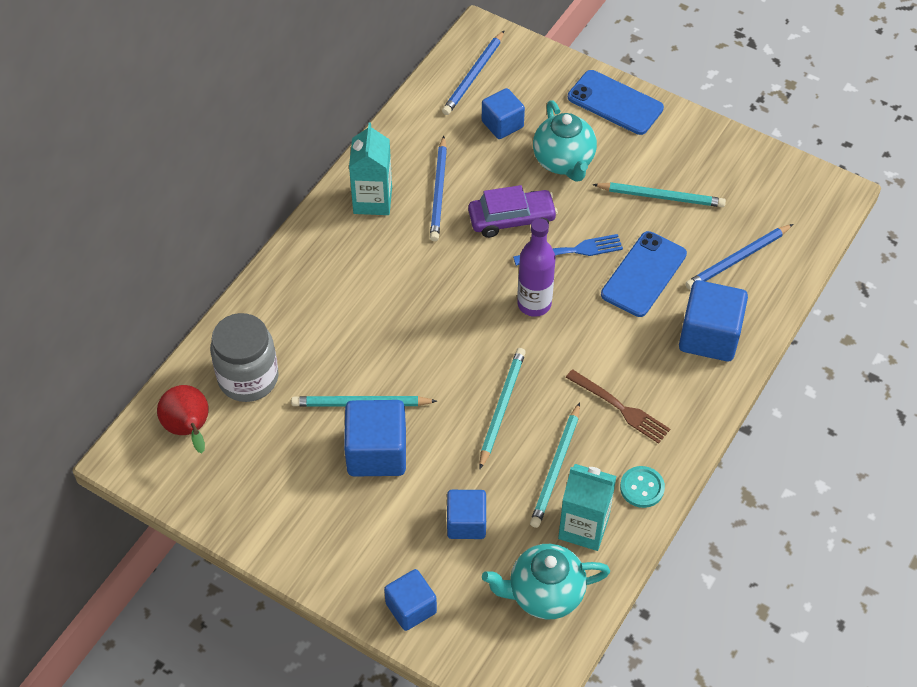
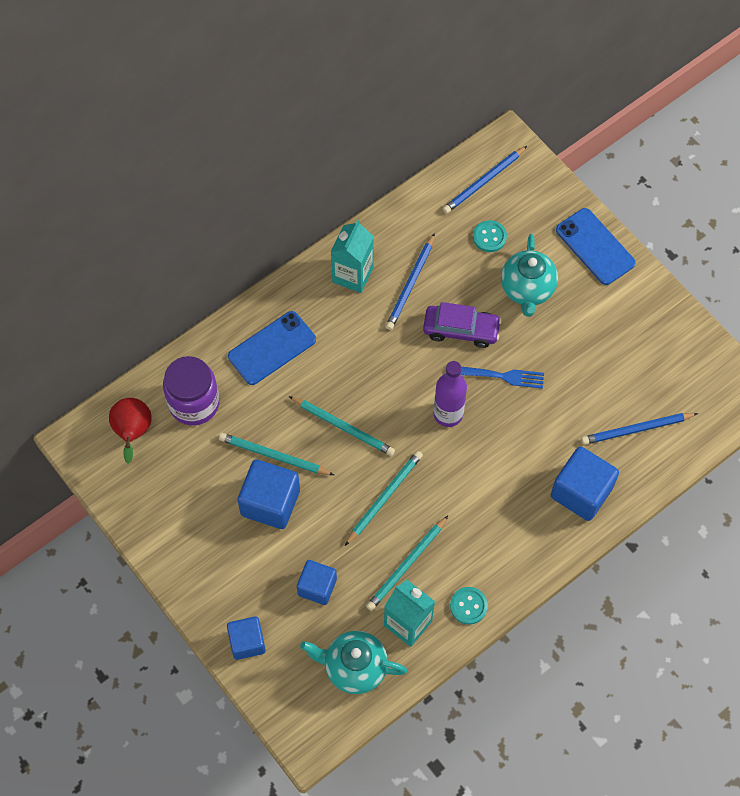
camera: 20 degrees right, 10 degrees up
(248, 378) = (194, 403): grey jar -> purple jar
(502, 124) = (489, 237): blue cube -> turquoise button
(620, 408) = (480, 531): brown fork -> none
(643, 274) = (550, 417): blue phone -> blue phone (272, 348)
(661, 196) = (596, 349): turquoise pencil -> turquoise pencil (343, 427)

